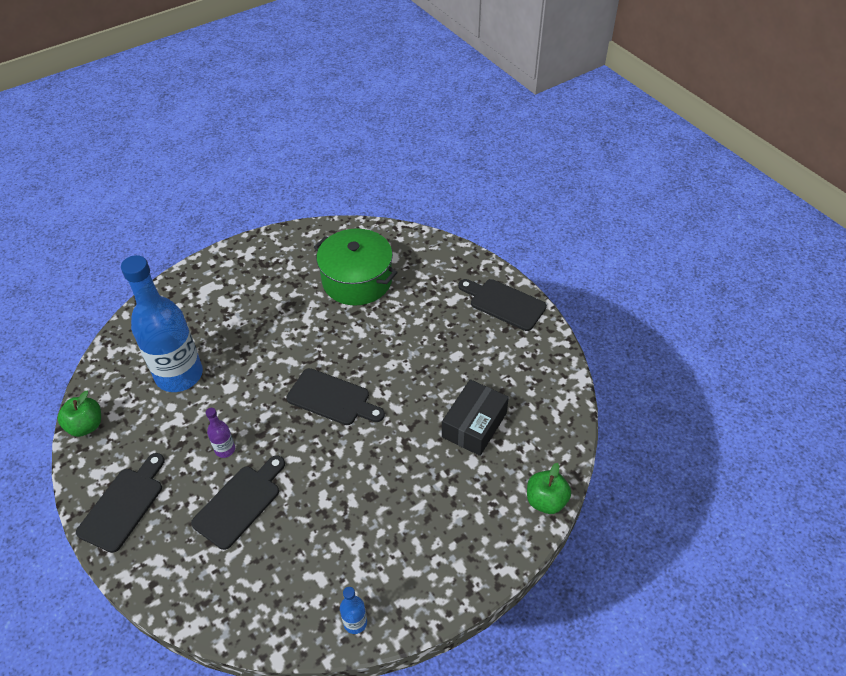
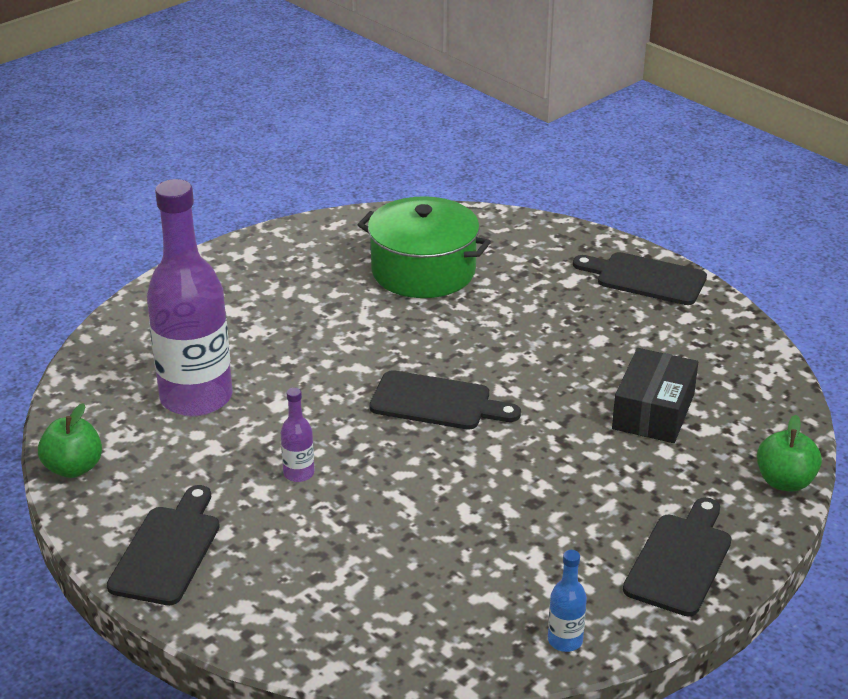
camera: 10 degrees left, 15 degrees down
(179, 375) = (196, 398): blue bottle -> purple bottle
(240, 503) = (344, 530): black cutting board -> black cutting board (680, 560)

